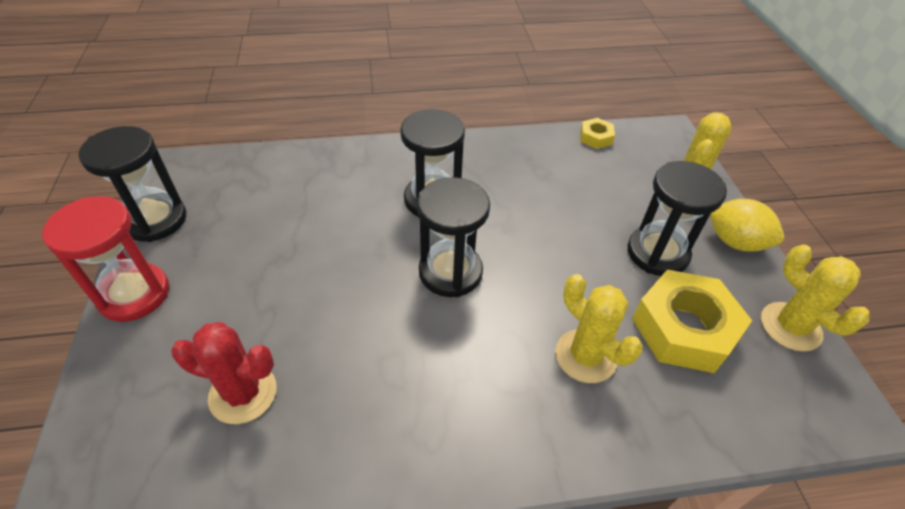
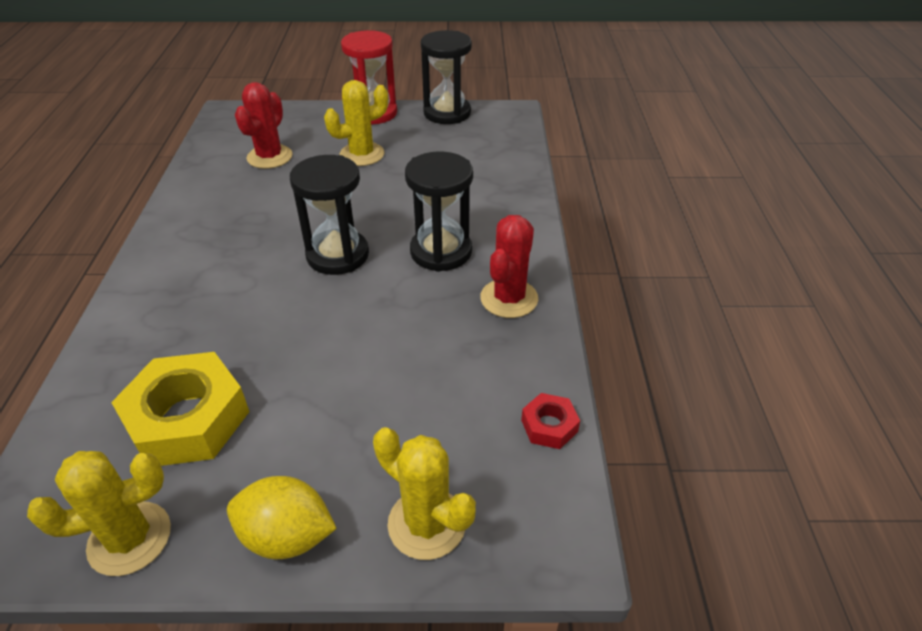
camera: 100 degrees right, 5 degrees down
(484, 158) = (509, 298): none -> red cactus
(585, 356) = (201, 329): yellow cactus -> yellow cactus (362, 154)
(595, 137) = (549, 426): yellow nut -> red nut
(657, 253) = (301, 430): black hourglass -> none
(735, 242) = (287, 536): yellow lemon -> yellow lemon turned 60 degrees clockwise

